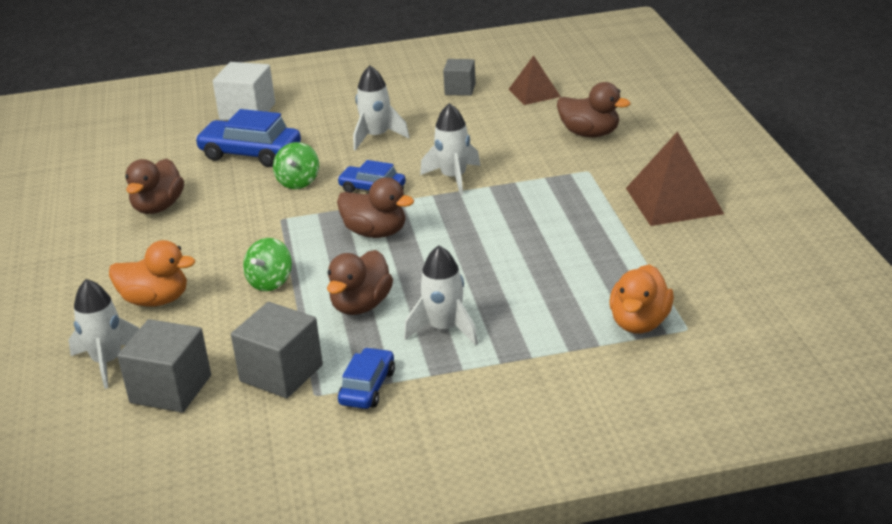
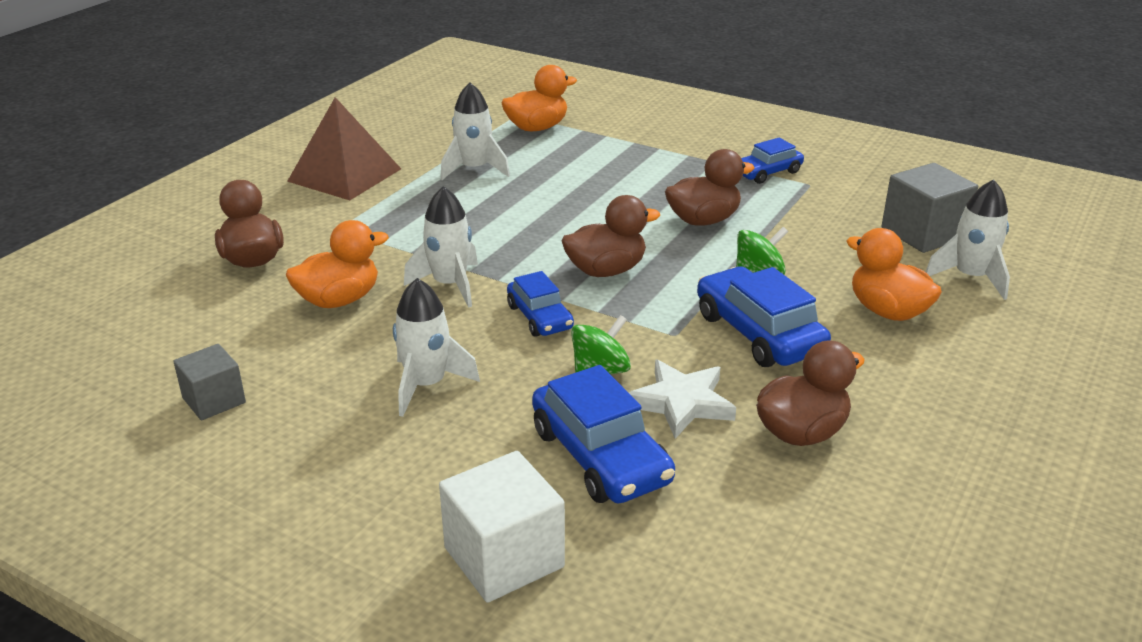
camera: 140 degrees left, 0 degrees up
(230, 244) = (758, 333): none -> blue car
(236, 190) = (681, 403): none -> white star
(281, 373) = (821, 206): grey cube -> none
(375, 232) = (606, 270): brown duck -> brown duck turned 90 degrees clockwise
(444, 329) = (664, 179): white rocket -> white rocket (474, 169)
(496, 142) = (339, 300): none -> orange duck
(534, 93) = (171, 340): brown pyramid -> none

